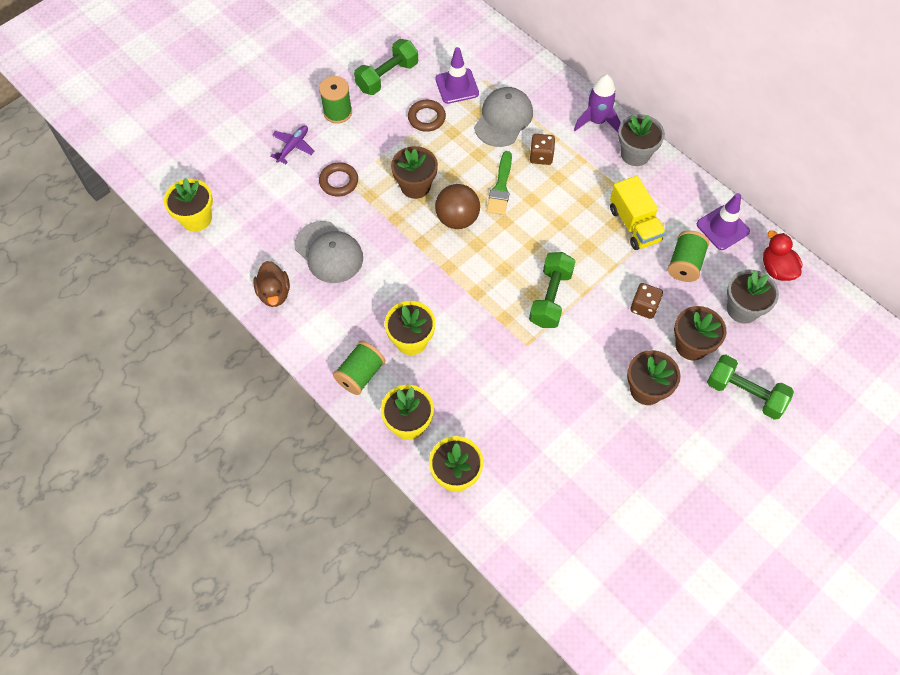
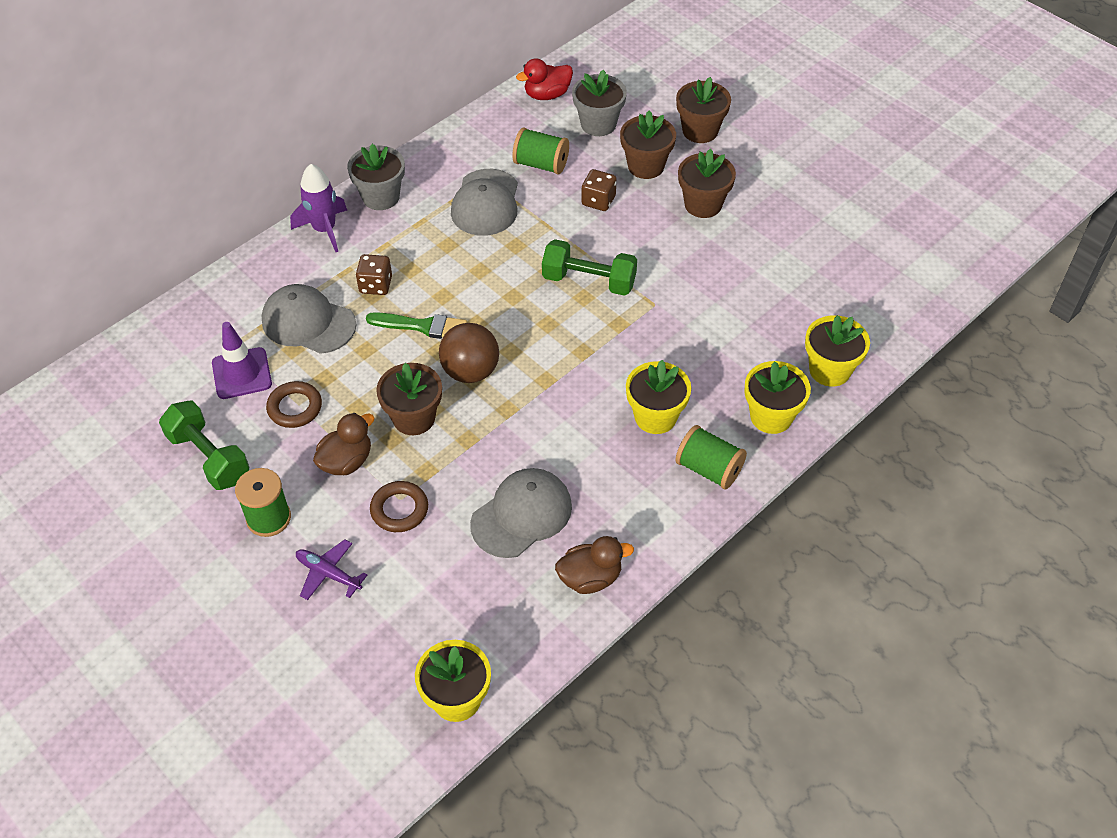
camera: 90 degrees left, 10 degrees down
(380, 150) = (346, 461): none -> brown duck
(634, 224) = (485, 203): yellow truck -> grey cap
(722, 228) = (492, 131): purple traffic cone -> none
(744, 393) = (700, 131): green dumbbell -> brown flower pot

